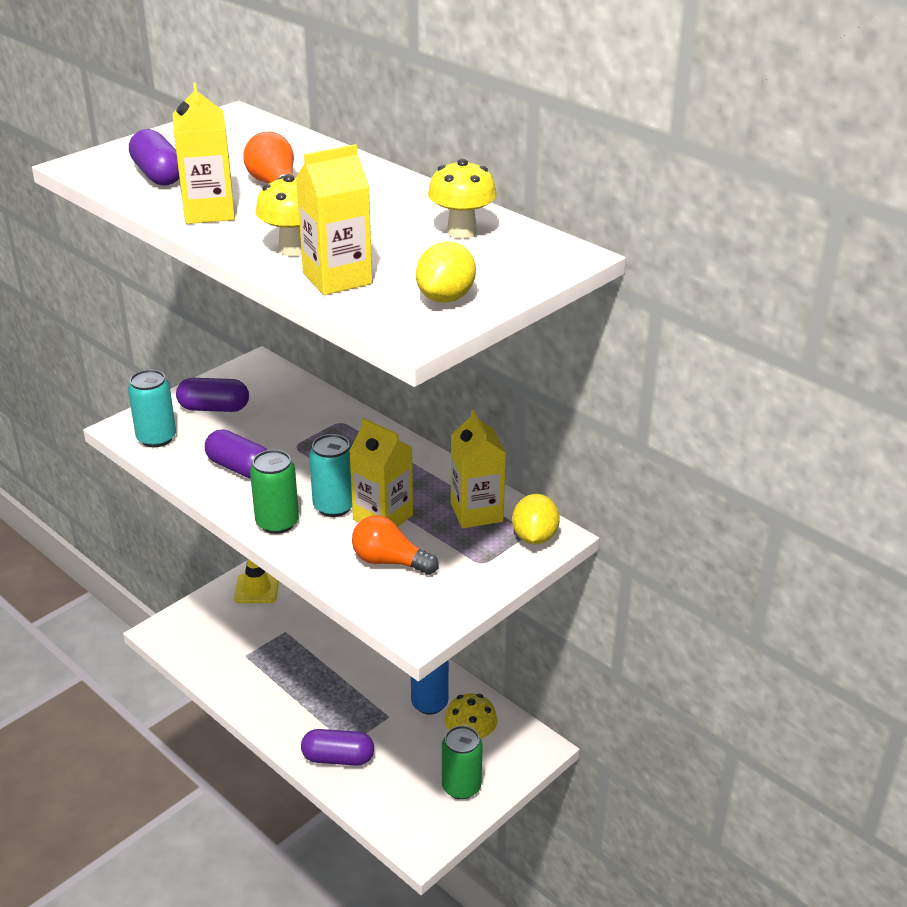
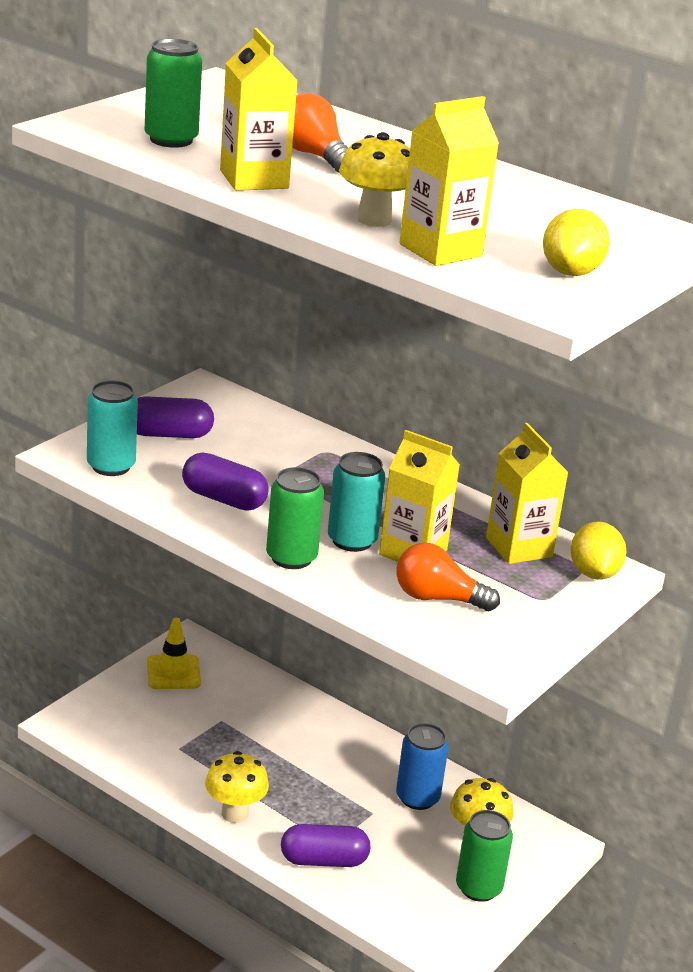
camera: 10 degrees left, 5 degrees down
(158, 175) = (171, 140): purple capsule -> green can
(461, 232) = (551, 209): yellow mushroom -> yellow mushroom (234, 813)

